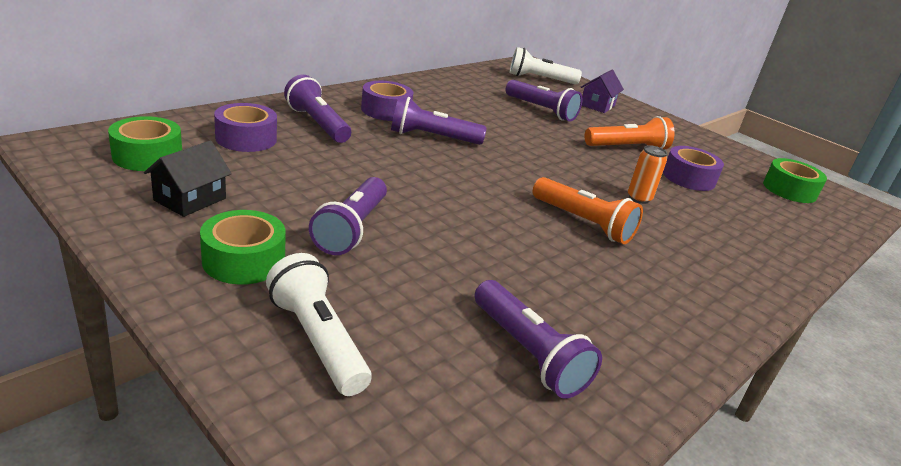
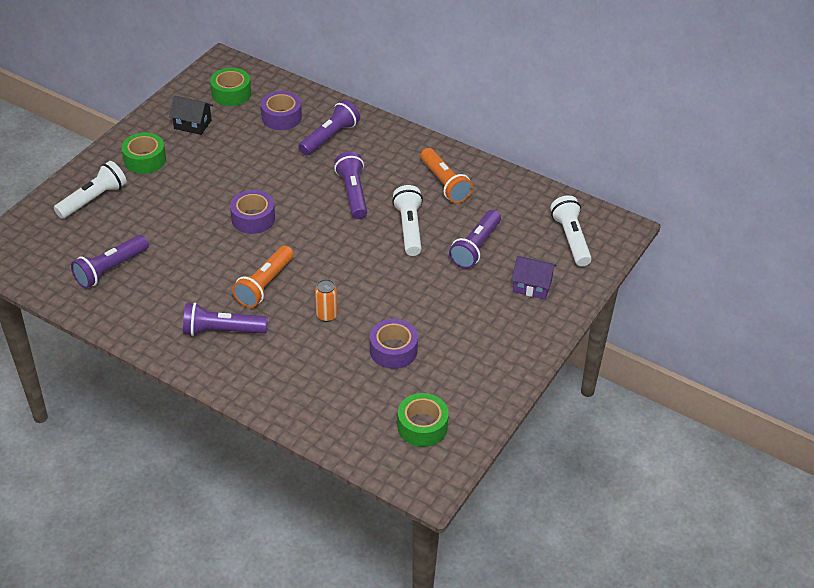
camera: 80 degrees right, 15 degrees up
(351, 229) = (195, 186): purple flashlight -> purple flashlight (222, 330)
(386, 110) = (385, 161): purple tape -> purple tape (253, 218)
(504, 127) = (409, 228): none -> white flashlight
(627, 148) = (431, 309): orange flashlight -> orange flashlight (444, 184)

